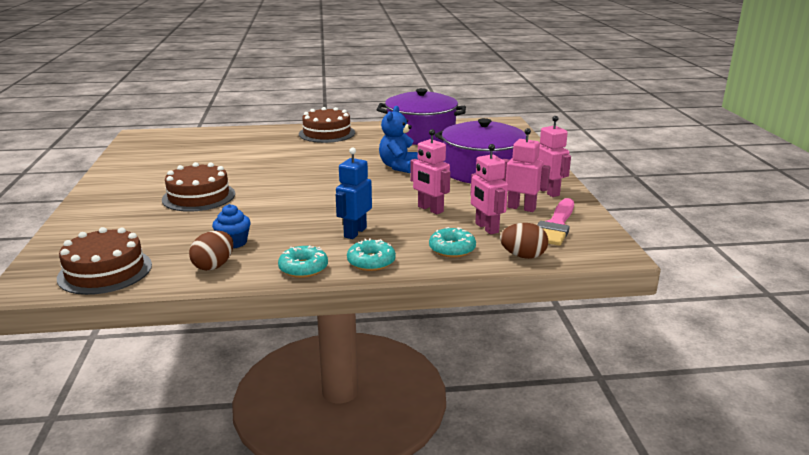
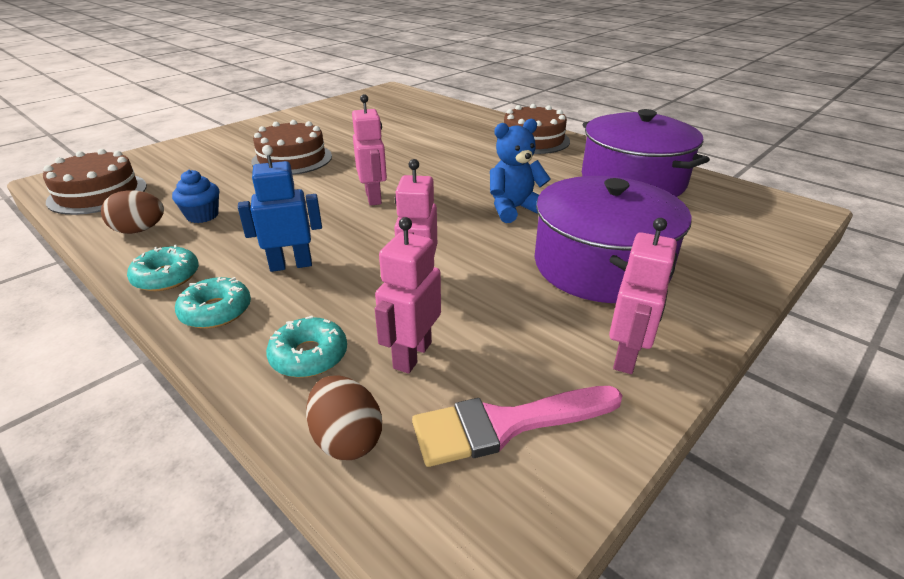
camera: 50 degrees right, 10 degrees up
(521, 208) = (526, 356): pink robot -> pink robot (374, 198)

